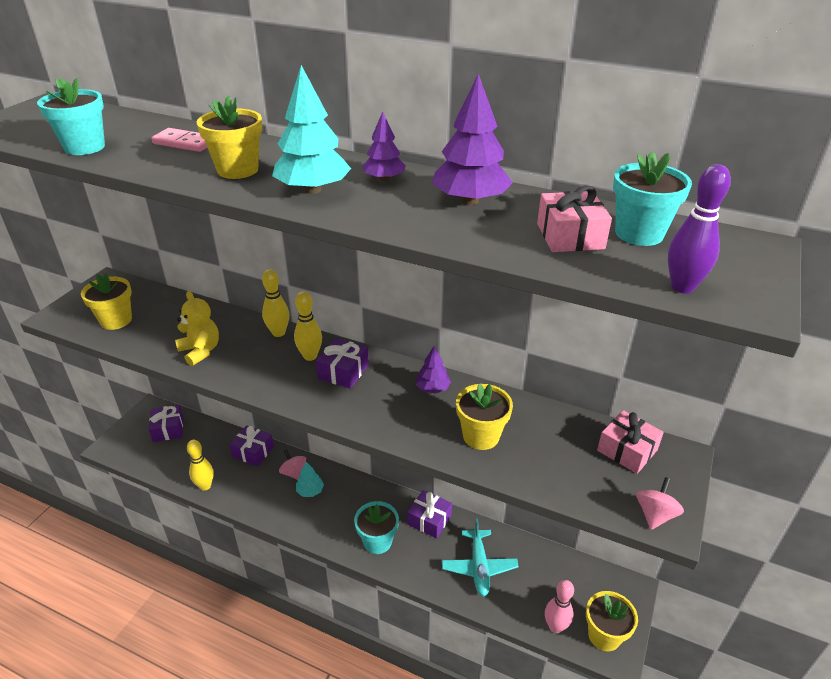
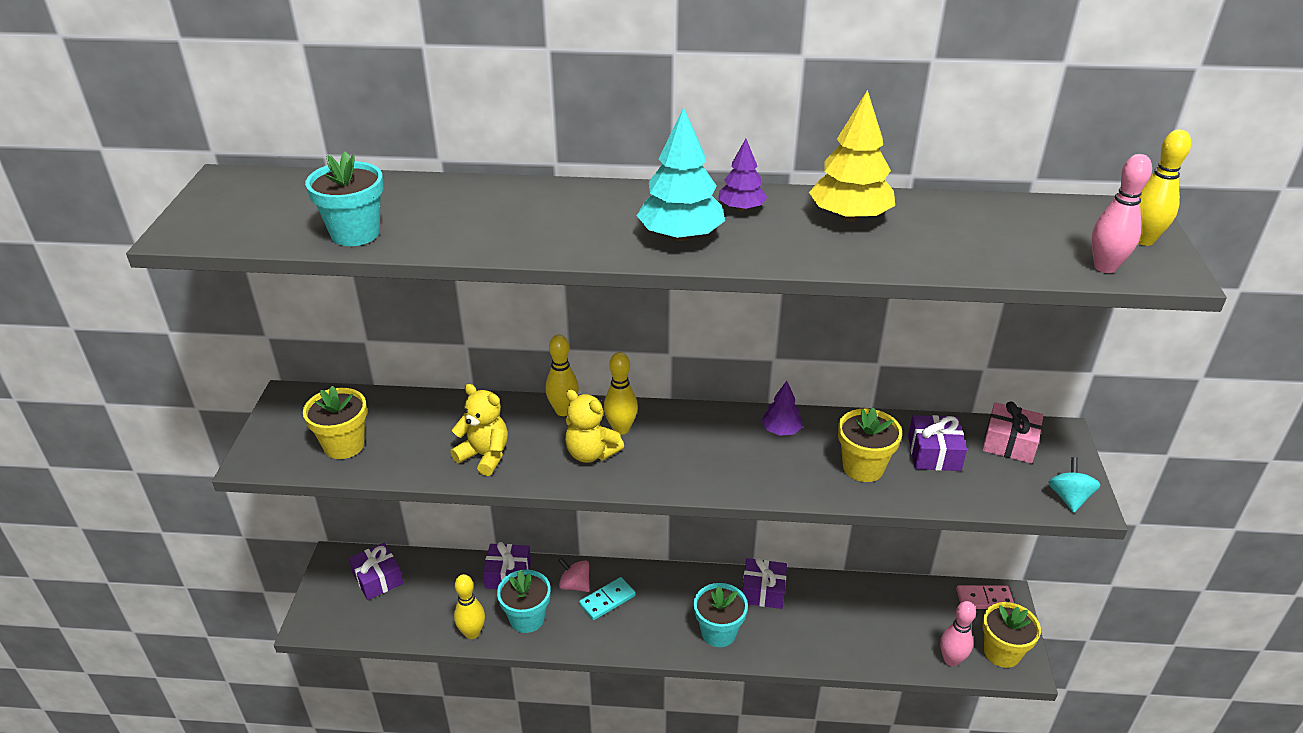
camera: 20 degrees left, 0 degrees up
(184, 143) = (472, 205): pink domino -> pink domino (984, 599)
(237, 170) = (573, 228): yellow flower pot -> none
(275, 368) = (591, 453): none -> yellow teddy bear
(310, 491) = (607, 600): turquoise tree -> turquoise domino
(343, 371) = (671, 437): purple gift -> purple gift (934, 453)
(470, 201) = (849, 217): purple tree -> yellow tree
(479, 567) = (843, 624): turquoise plane -> none
(570, 236) = (973, 236): pink gift -> none
(639, 233) = (1029, 221): turquoise flower pot -> turquoise flower pot (527, 618)
(655, 515) = (1069, 498): pink spinning top -> turquoise spinning top
(682, 287) = (1105, 267): purple bowling pin -> pink bowling pin
(746, 271) = (1143, 240): none -> yellow bowling pin

